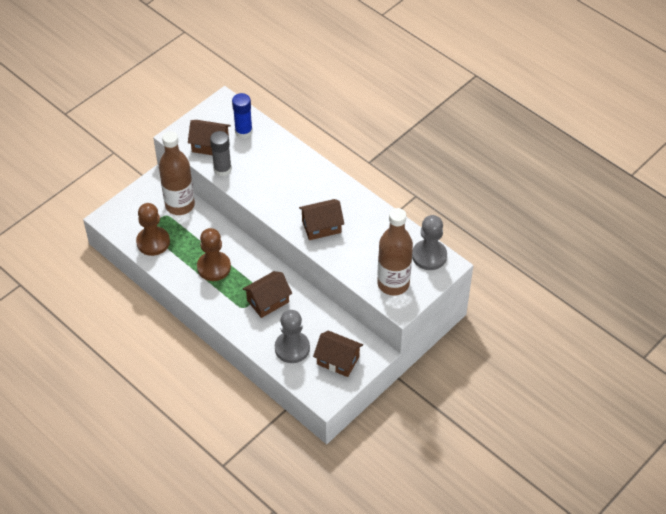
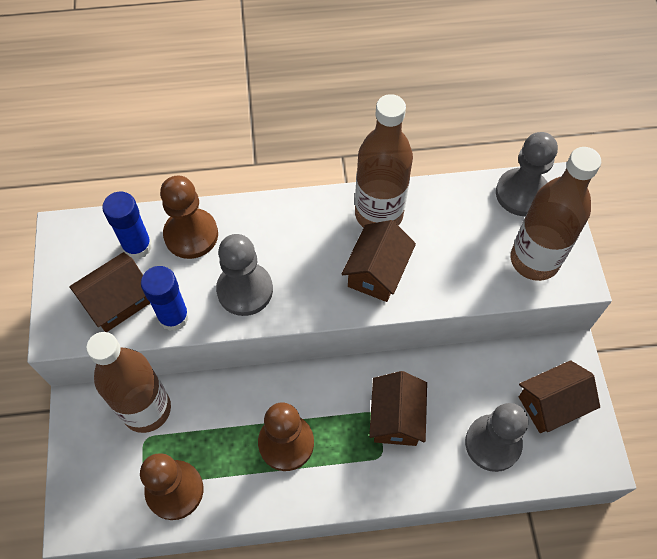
camera: 50 degrees left, 10 degrees up
(222, 169) = (173, 317): grey glue stick -> blue glue stick
(261, 185) = (245, 290): none -> grey pawn
(269, 146) = (191, 235): none -> brown pawn
(355, 207) = (379, 214): none -> brown bottle

